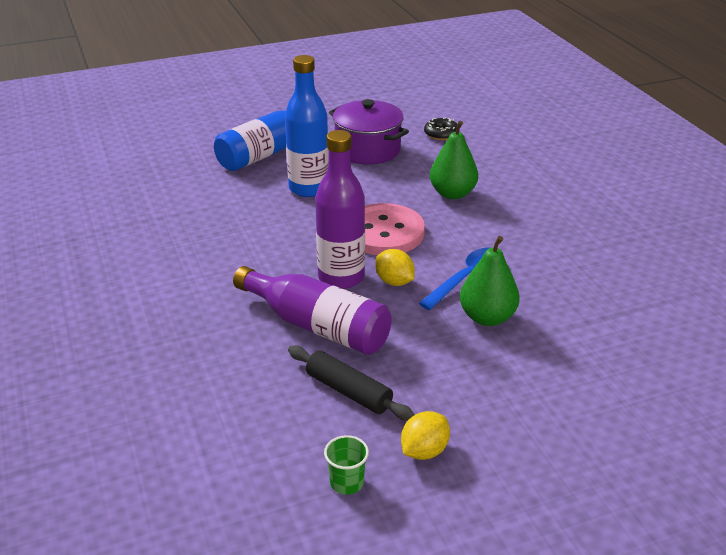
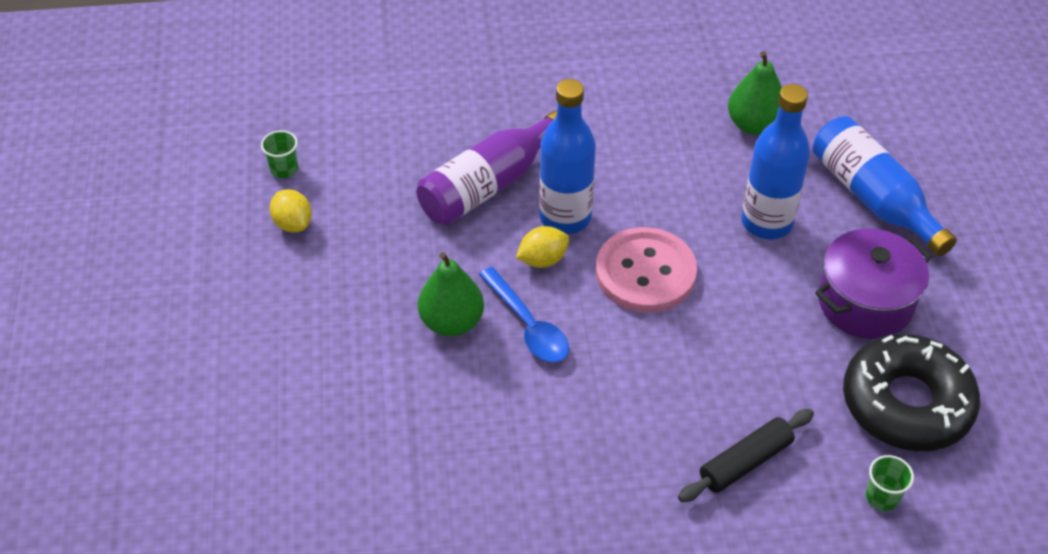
camera: 105 degrees right, 15 degrees up
(341, 277) = (565, 217): purple bottle -> blue bottle
(348, 391) = (387, 190): black rolling pin -> black rolling pin (745, 462)
(441, 134) = (906, 403): black donut -> black donut, size x2.35
(452, 194) = (722, 366): green pear -> green pear (754, 125)
(514, 137) = (882, 497): none -> green cup

